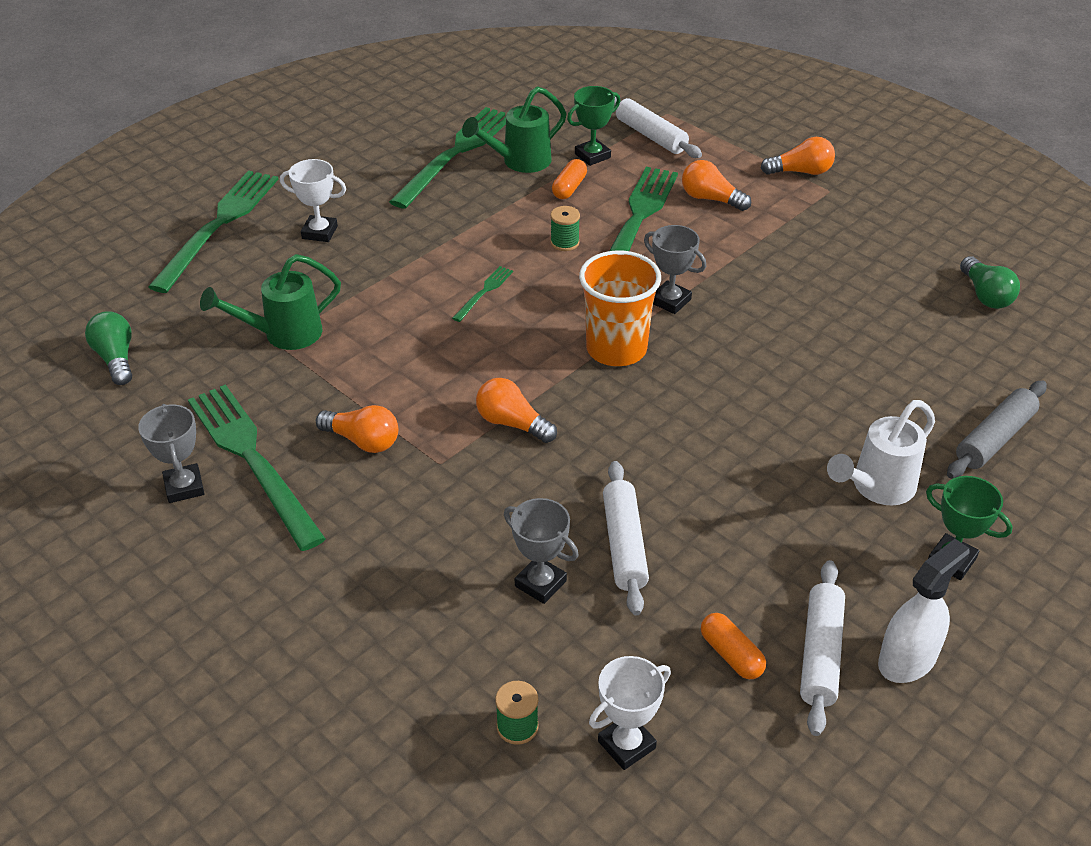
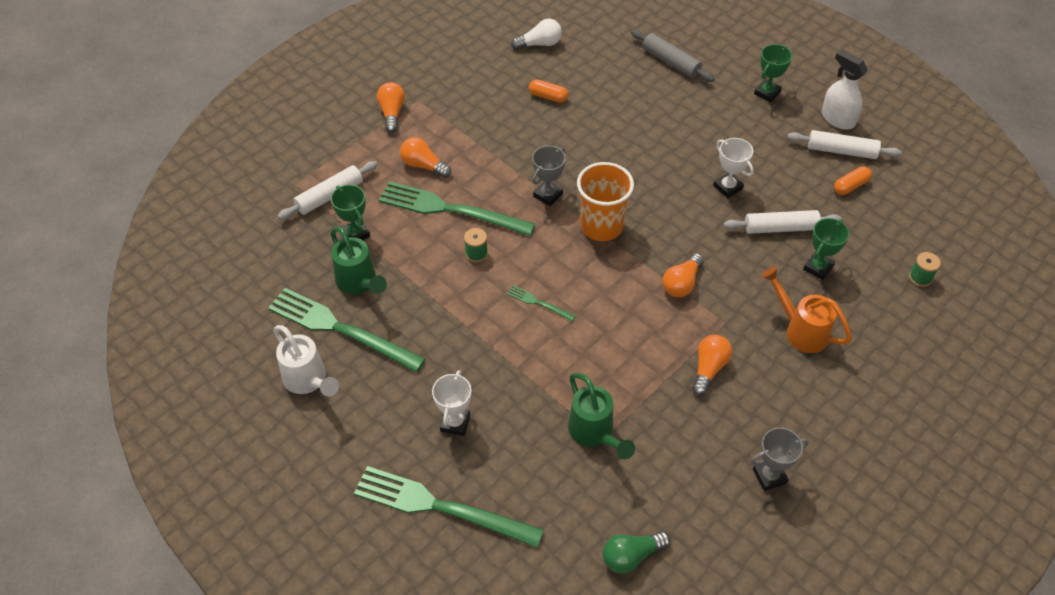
camera: 90 degrees left, 10 degrees up
(253, 460) = (736, 435): green fork -> none
(418, 546) = (800, 330): none -> orange watering can
(540, 583) = (818, 268): grey trophy -> green trophy
(569, 188) = (401, 250): orange capsule -> orange capsule (548, 97)
(626, 745) = (918, 232): white trophy -> white trophy (728, 187)
(710, 199) = (423, 165): orange light bulb -> orange light bulb turned 90 degrees clockwise
(876, 488) = (717, 115): white watering can -> white watering can (308, 381)
(985, 295) = (539, 44): green light bulb -> white light bulb

